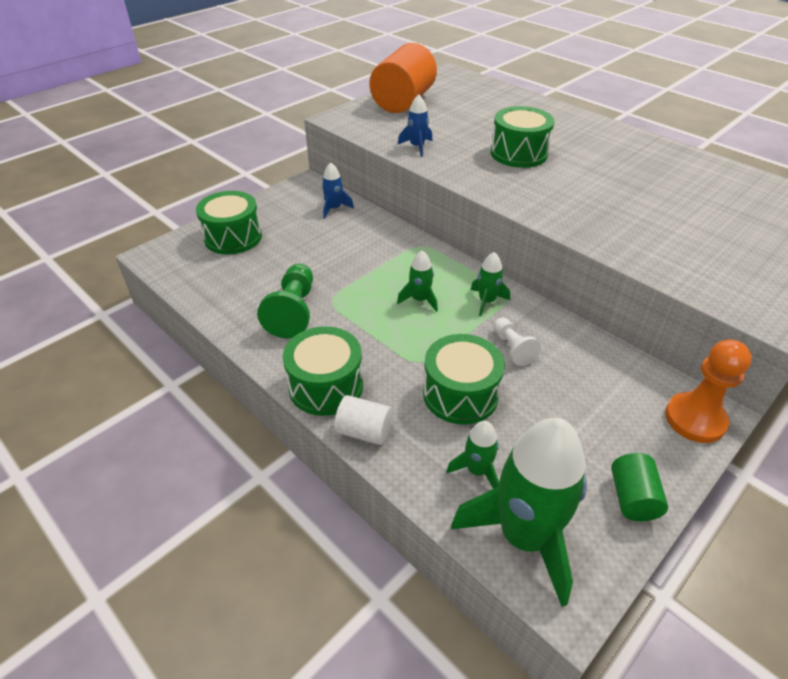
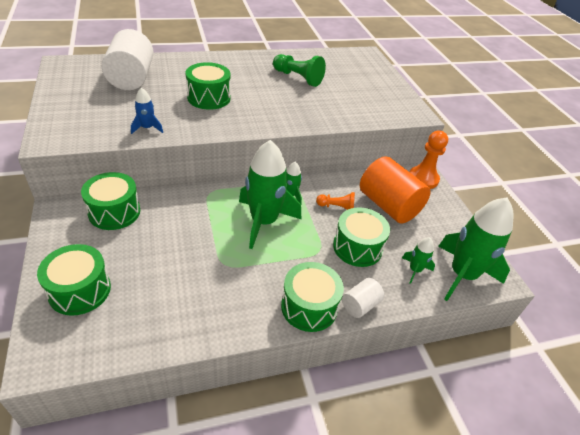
camera: 65 degrees left, 0 degrees up
(293, 311) = (218, 291): green pawn -> green pawn (298, 78)
(334, 209) = (114, 212): blue rocket -> green drum
(403, 102) = (72, 101): orange cylinder -> orange cylinder (388, 205)
(420, 300) = (264, 222): green rocket -> green rocket, size x2.16
(482, 106) = (131, 78): none -> white cylinder
(512, 348) = (336, 207): white pawn -> orange pawn
(632, 498) = (456, 225): green cylinder -> none

